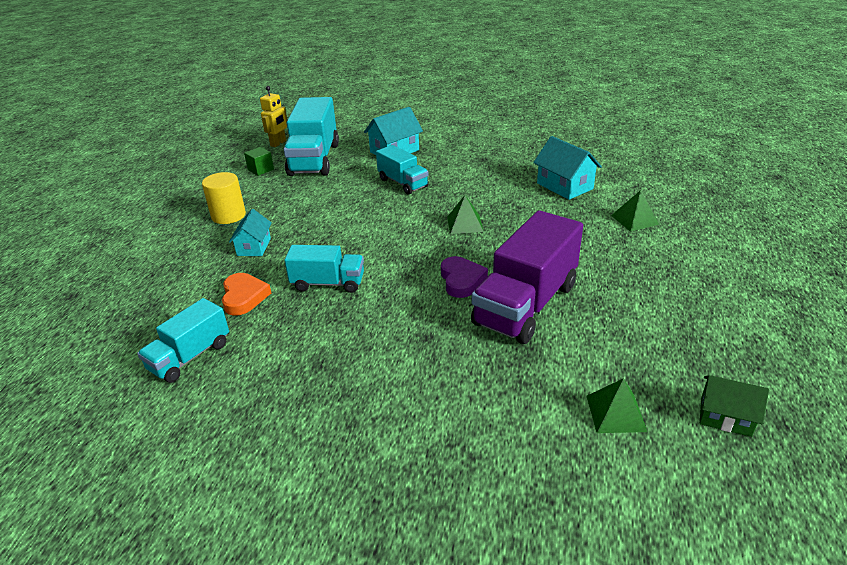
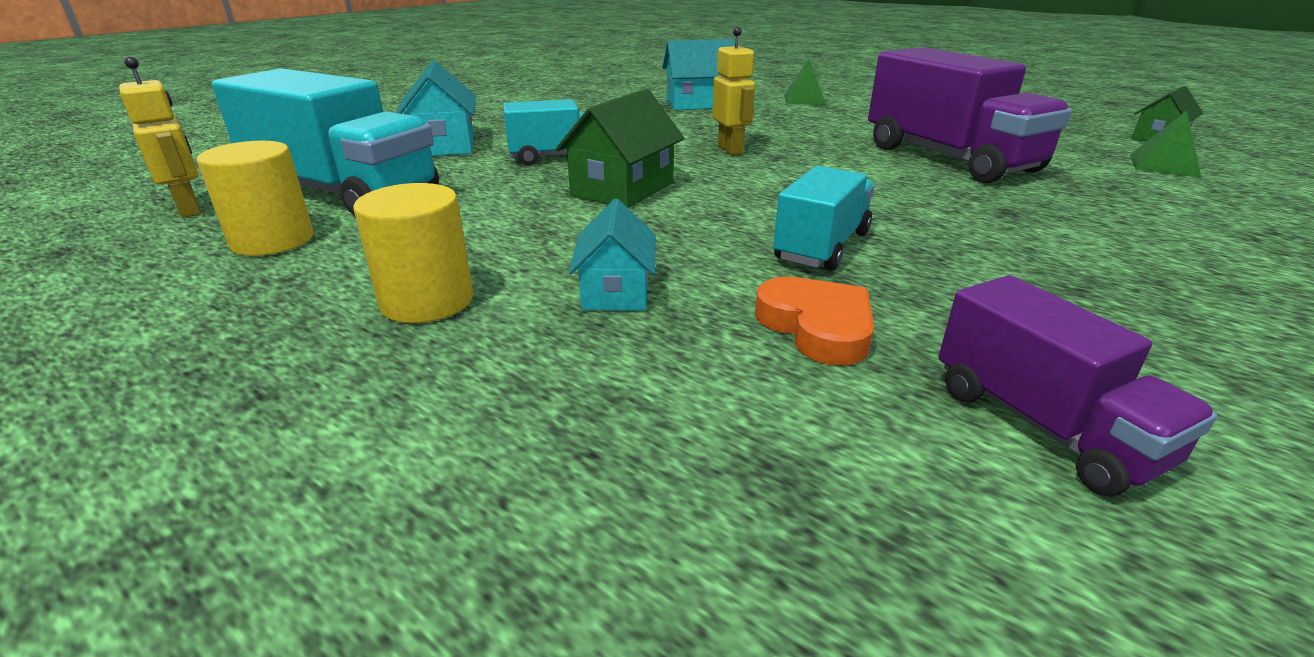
camera: 65 degrees left, 5 degrees down
(190, 356) = (1043, 425): turquoise truck -> purple truck
(244, 297) = (817, 327): orange heart -> orange heart turned 45 degrees clockwise
(254, 247) = (616, 291): turquoise house -> turquoise house turned 60 degrees clockwise
(261, 169) = (272, 240): green cube -> yellow cylinder
(368, 214) = (623, 189): none -> green house
(461, 280) = (874, 173): purple heart -> none
(464, 224) = (730, 150): green pyramid -> yellow robot

